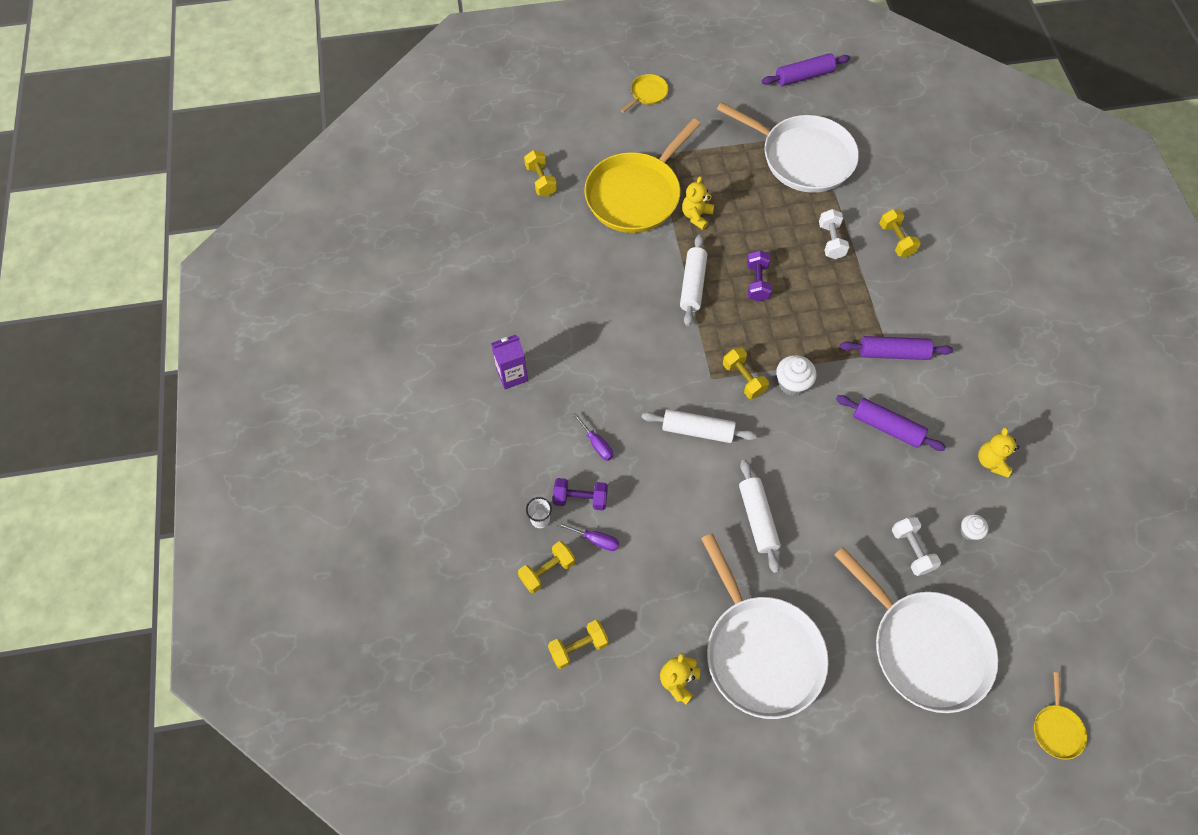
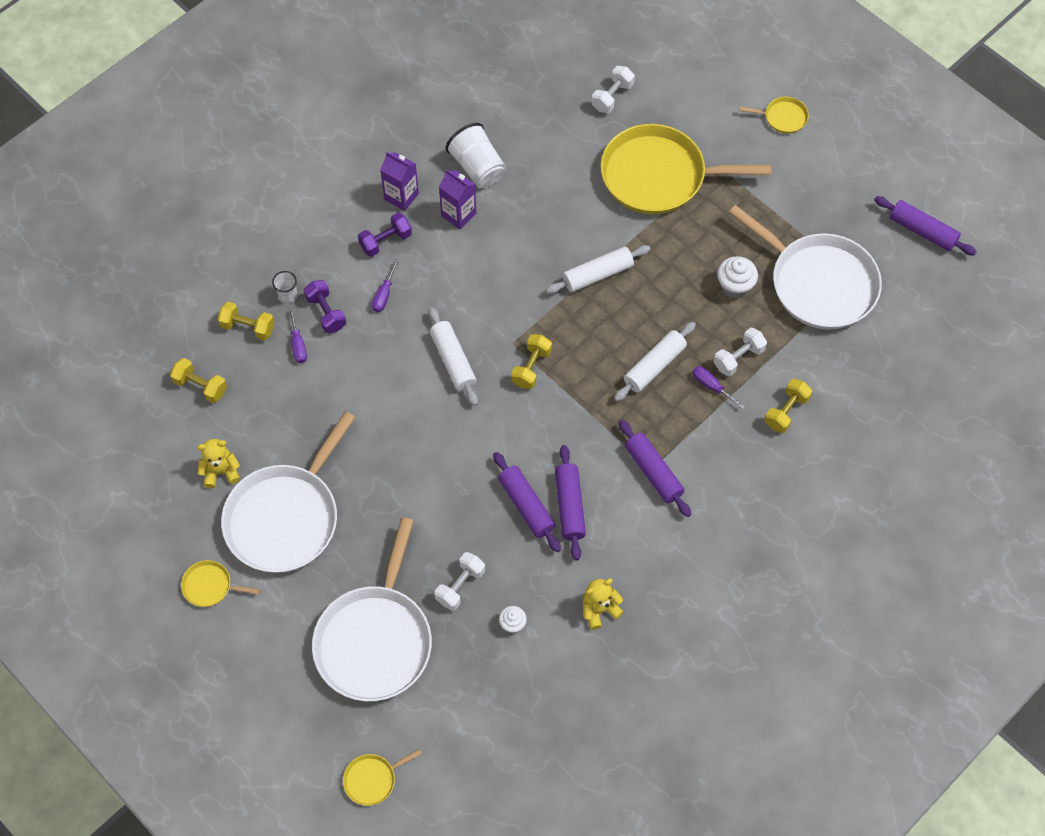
camera: 55 degrees right, 0 degrees up
(529, 305) = (477, 167): none -> white cup
(541, 181) = (612, 97): yellow dumbbell -> white dumbbell
(563, 345) = (458, 215): none -> purple carton
(696, 216) = (675, 235): yellow teddy bear -> none
(757, 282) = (641, 323): purple dumbbell -> purple dumbbell (385, 241)
(757, 519) = (403, 451): white rolling pin -> white rolling pin (654, 366)
(789, 760) = (210, 586): none -> yellow pan
(792, 384) = (556, 408): white cupcake -> white cupcake (734, 286)
(802, 157) = (818, 283): white pan -> white pan turned 45 degrees counterclockwise
(843, 272) = (711, 386): none -> purple screwdriver
(867, 457) = (526, 506): none -> purple rolling pin

